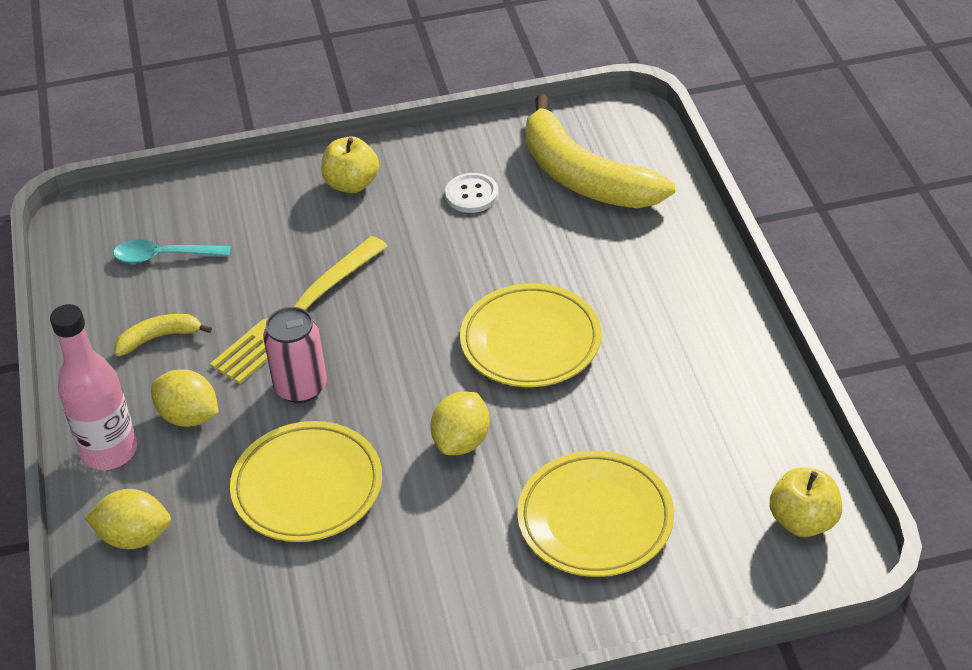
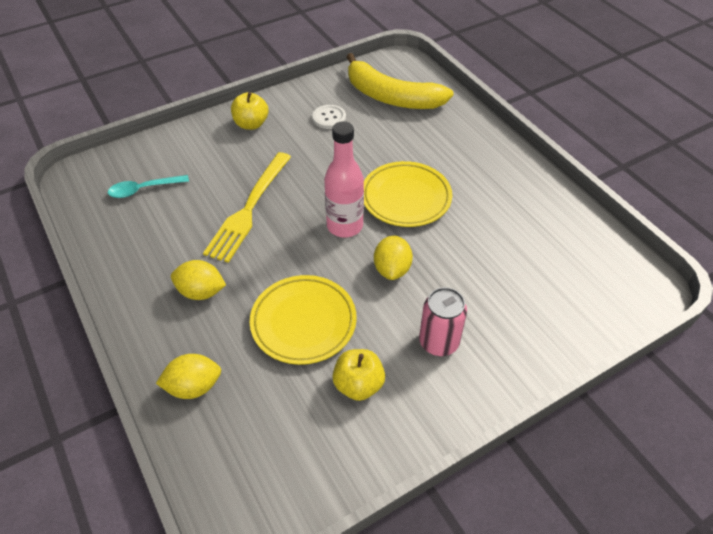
camera: 20 degrees left, 5 degrees up
(109, 451) = (152, 328): pink bottle -> pink bottle (345, 226)
(159, 338) = (160, 243): yellow banana -> none
(300, 387) = (271, 256): pink can -> pink can (439, 342)
(595, 519) = (499, 301): yellow plate -> none
(803, 521) = (622, 273): yellow apple -> yellow apple (358, 385)

